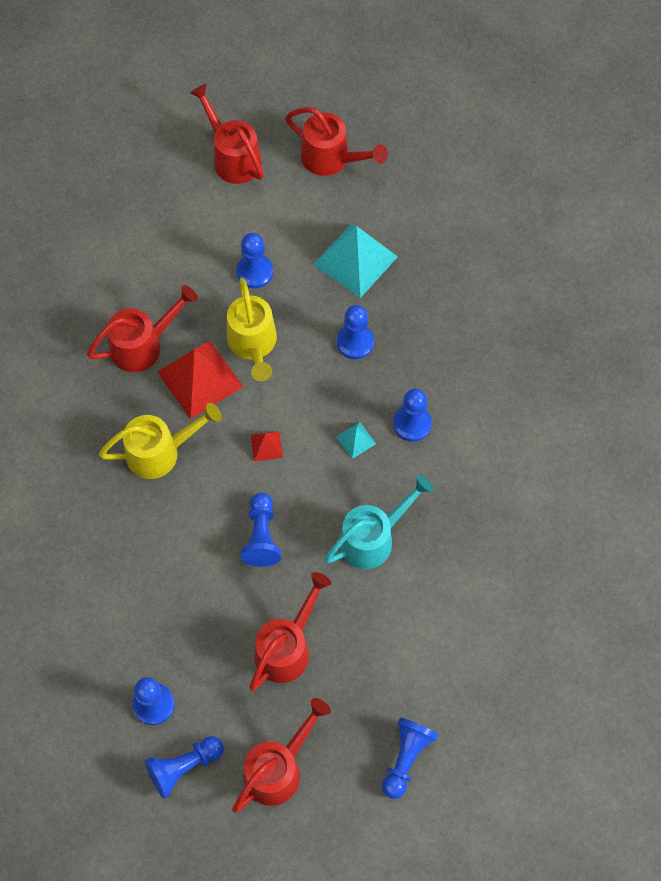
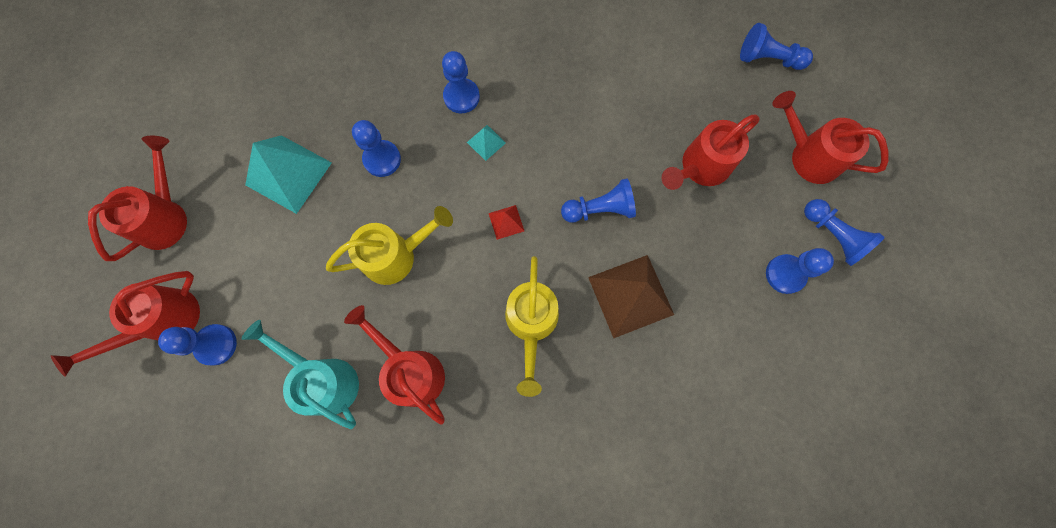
camera: 100 degrees left, 10 degrees up
(161, 452) = (531, 324): yellow watering can -> yellow watering can turned 150 degrees counterclockwise
(167, 547) = (630, 295): none -> brown pyramid
(200, 379) = (443, 301): red pyramid -> none
(255, 272) = (310, 270): blue pawn -> blue pawn (216, 344)
(287, 647) = (700, 167): red watering can -> red watering can turned 60 degrees counterclockwise
(373, 538) = (580, 113): turquoise watering can -> turquoise watering can (324, 379)

